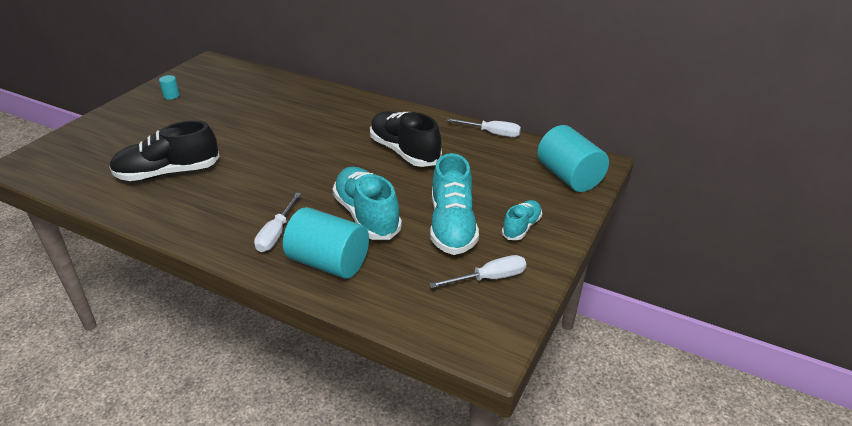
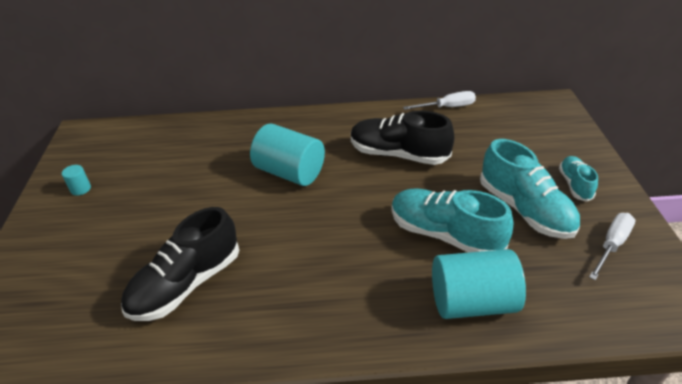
camera: 30 degrees left, 5 degrees up
(276, 234) = (387, 297): white screwdriver -> none
(569, 177) = (550, 123): turquoise cylinder -> turquoise cylinder (290, 172)

